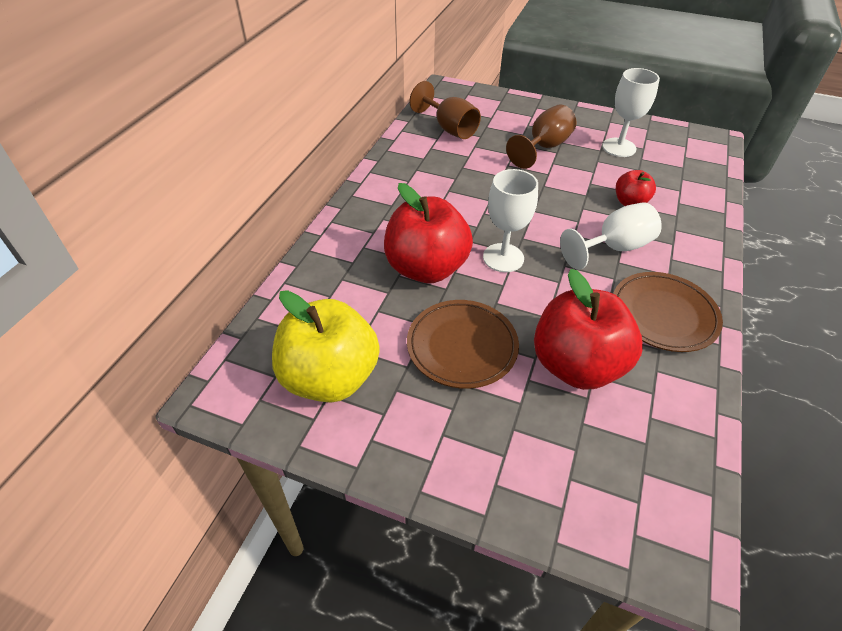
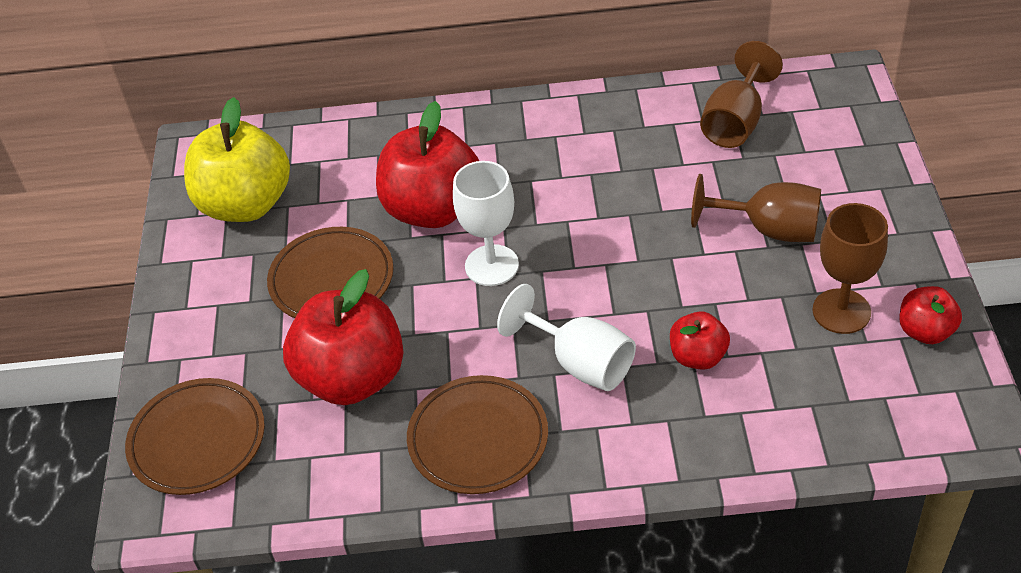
camera: 70 degrees right, 0 degrees up
(604, 496) = (197, 440): none -> brown plate
(619, 147) = (841, 311): white goblet -> brown goblet
(645, 130) = (925, 331): none -> red apple

